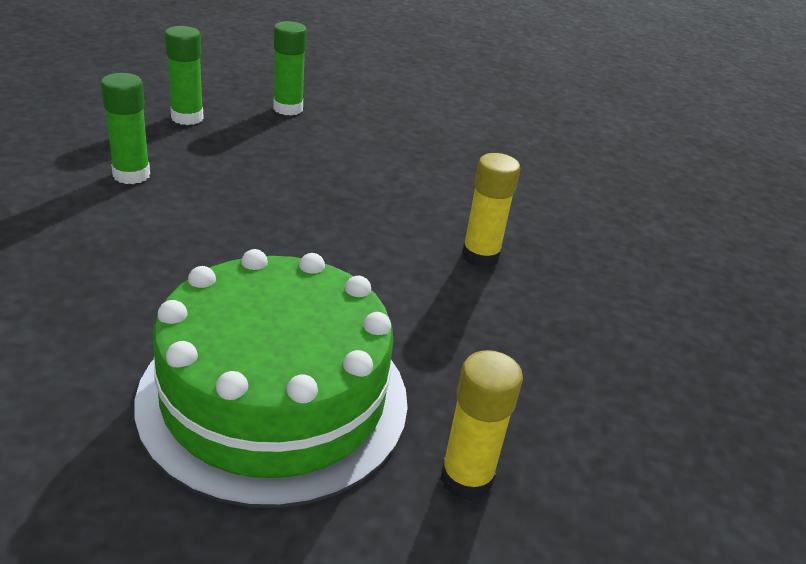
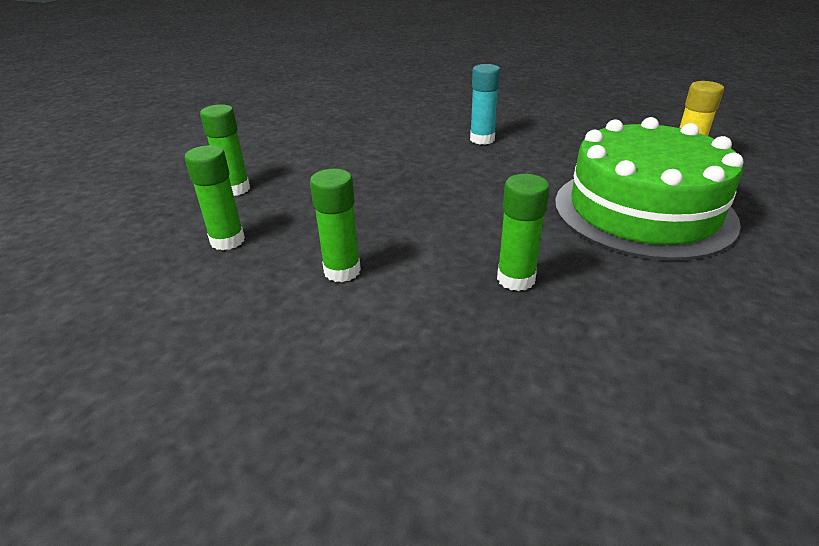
camera: 70 degrees left, 0 degrees up
(105, 274) = (516, 279): none -> green glue stick
(480, 256) = (482, 139): yellow glue stick -> turquoise glue stick

